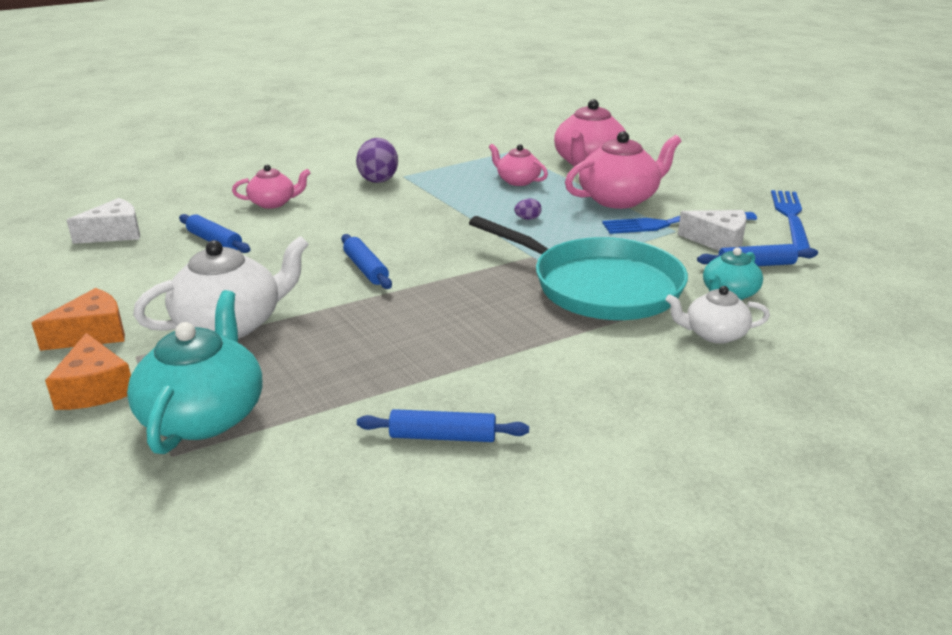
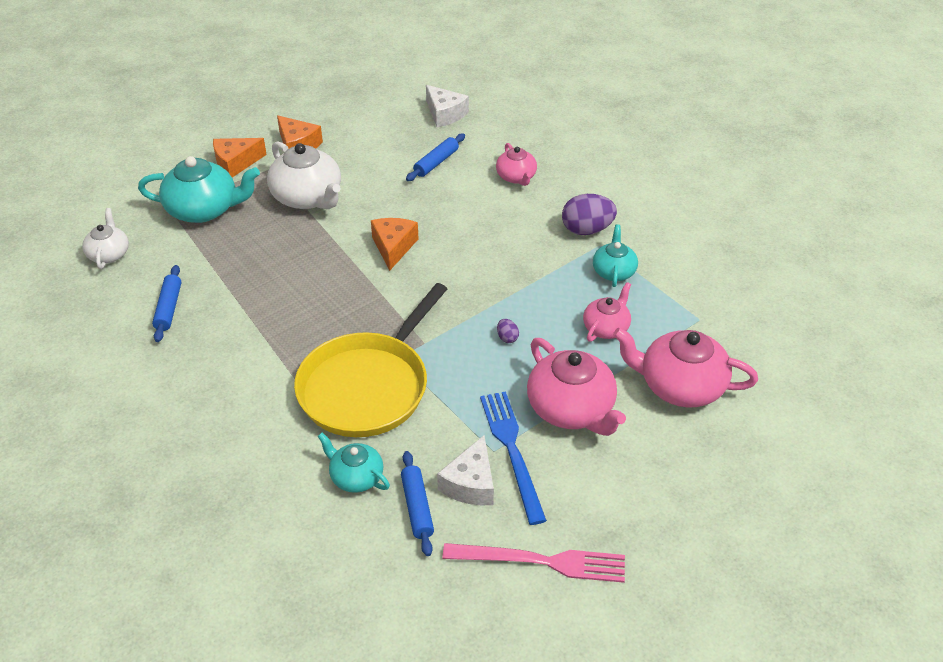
camera: 85 degrees right, 15 degrees up
(366, 269) = (393, 247): blue rolling pin -> orange cheese
(442, 173) = (614, 271): none -> turquoise teapot
(600, 286) = (367, 387): turquoise pan -> yellow pan
(714, 334) = (284, 457): white teapot -> white teapot (109, 254)
(791, 219) = (541, 561): blue fork -> pink fork

